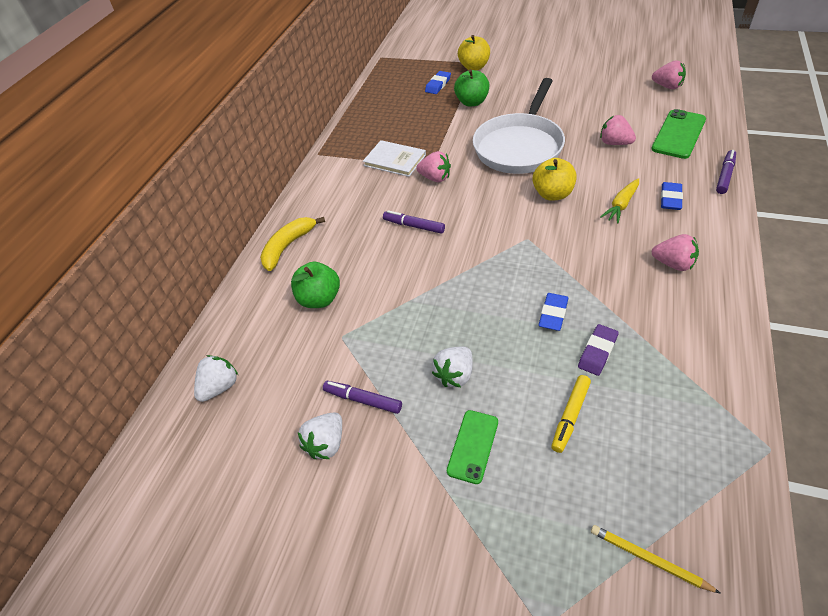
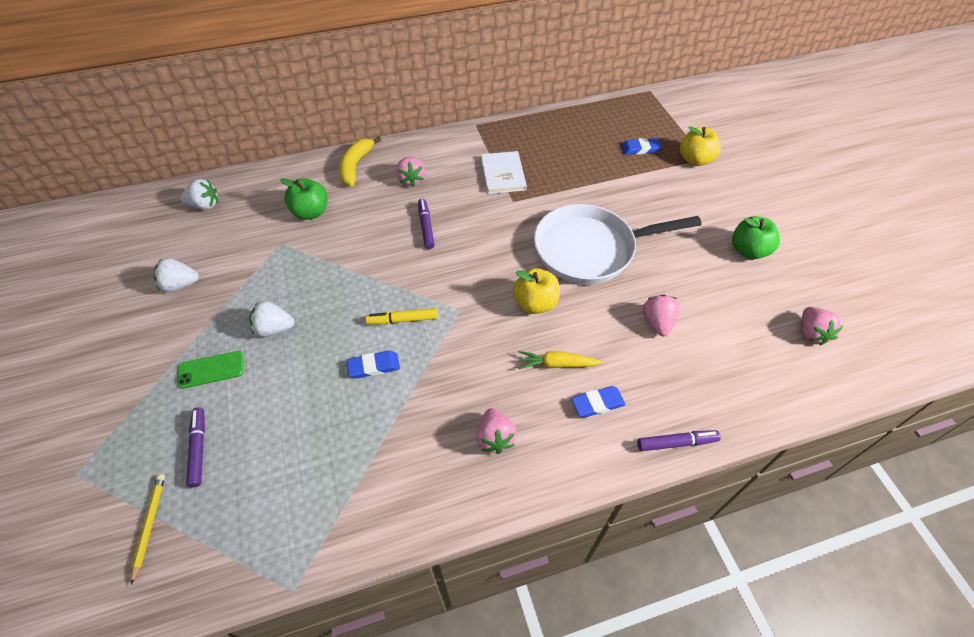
camera: 50 degrees right, 5 degrees up
(288, 246) = (355, 166): yellow banana -> yellow banana turned 75 degrees counterclockwise
(363, 400) = (226, 285): purple marker -> purple marker (198, 449)
(435, 178) = (498, 211): pink strawberry -> pink strawberry (411, 180)
(472, 102) = (633, 185): green apple -> green apple (748, 251)
(570, 416) = (266, 422): yellow marker -> yellow marker (402, 320)
(597, 352) = (345, 415): purple eraser -> none
(678, 134) = (721, 374): green phone -> none

